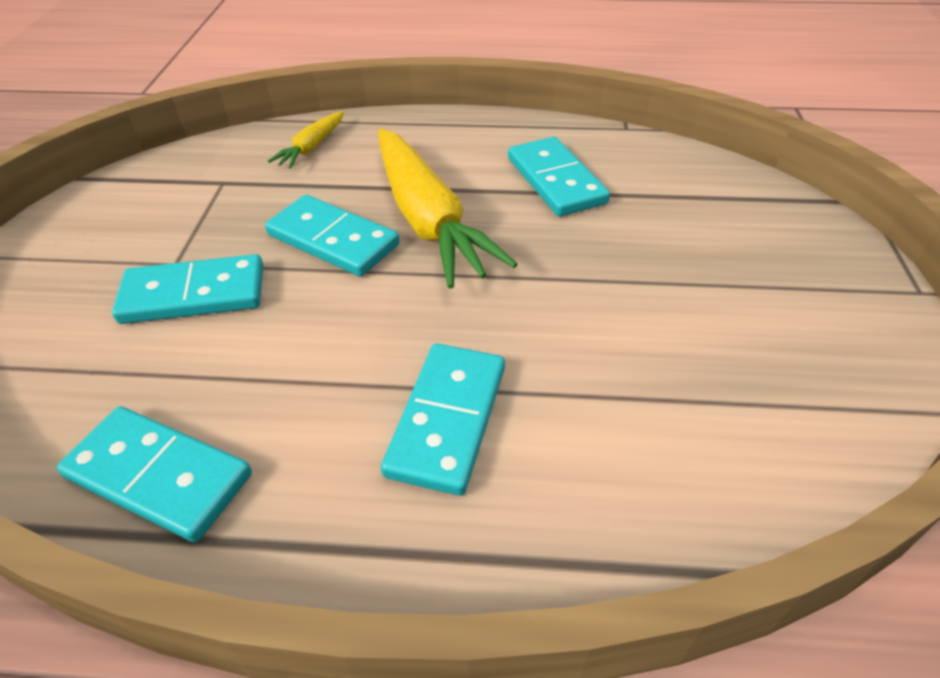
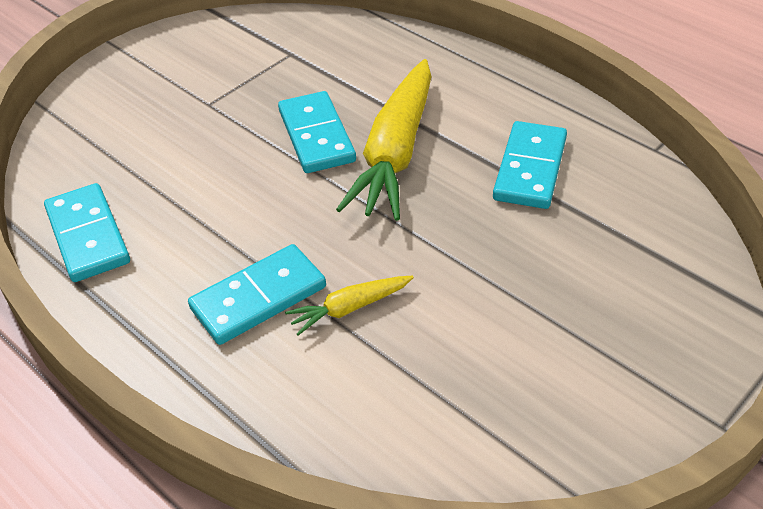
camera: 40 degrees right, 0 degrees up
(194, 294) = (199, 132): turquoise domino -> none
(312, 147) = (377, 51): yellow carrot -> yellow carrot (350, 308)

